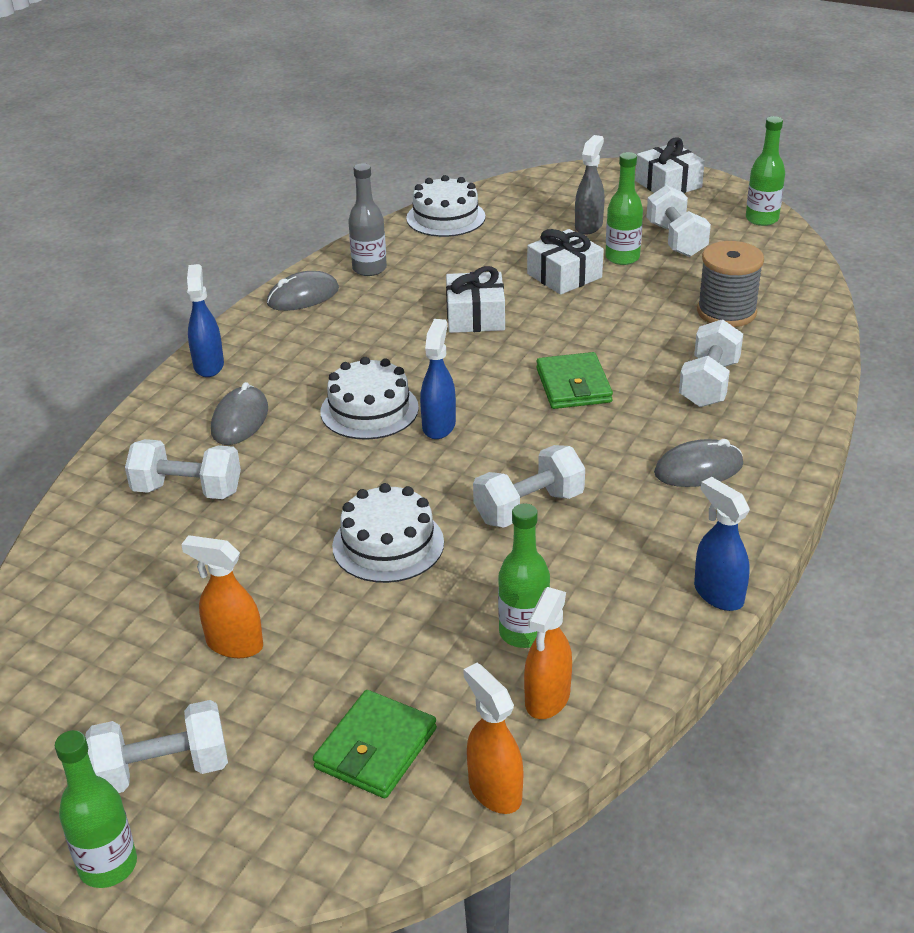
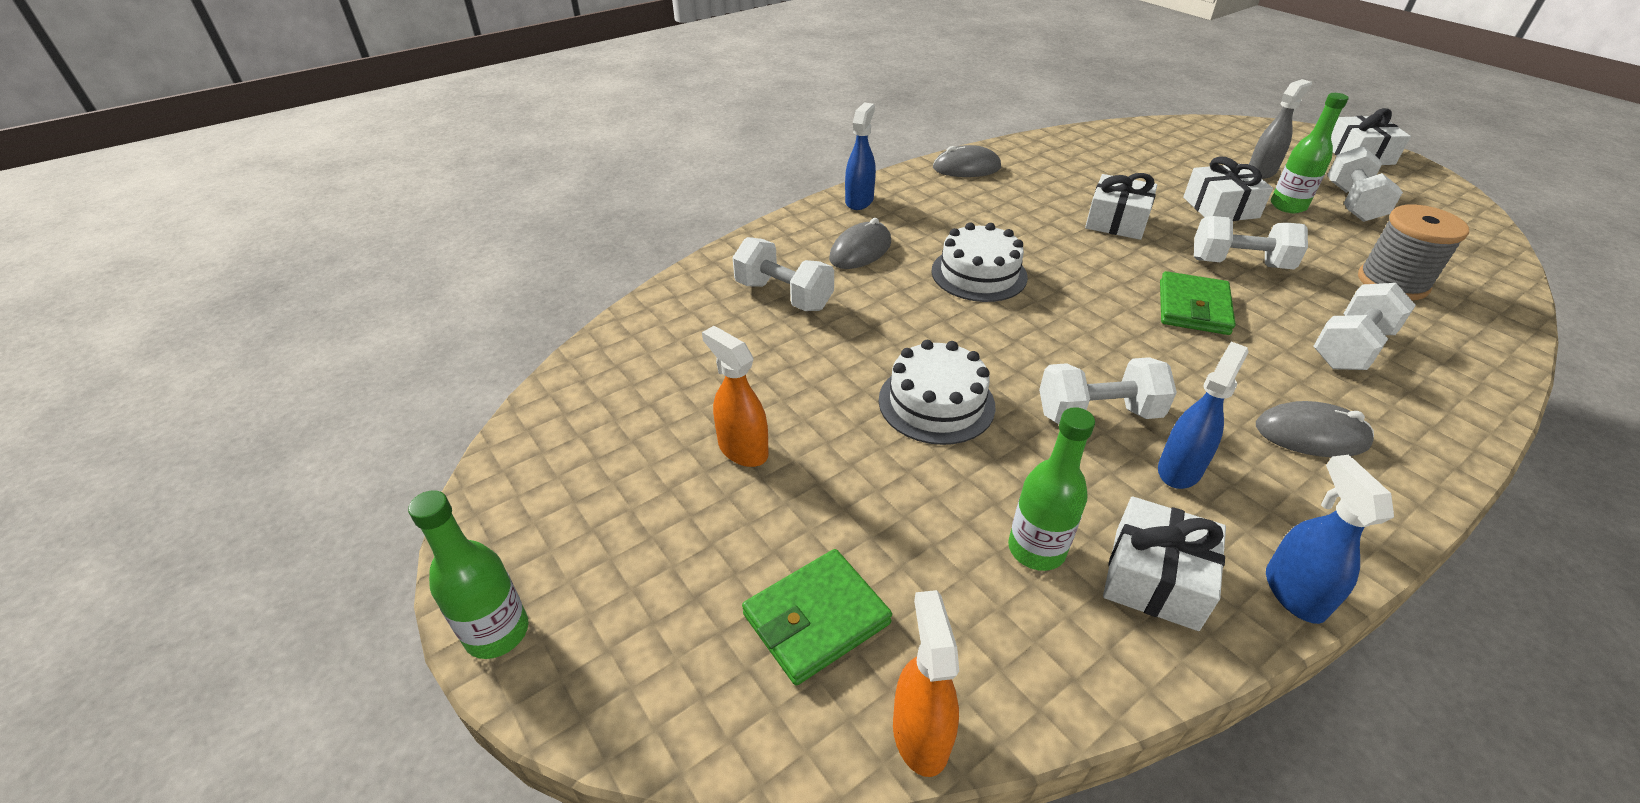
camera: 25 degrees right, 5 degrees up
(162, 770) = (606, 551): white dumbbell -> white dumbbell (1239, 264)
(369, 269) = (1035, 160): grey bottle -> none
(439, 426) = (1038, 306): blue spray bottle -> blue spray bottle (1179, 469)
(445, 217) = (1123, 136): white cake -> none
(547, 699) = (1031, 641): orange spray bottle -> none
(619, 620) = (1155, 578): none -> white gift
(762, 219) = (1458, 206): green bottle -> none

